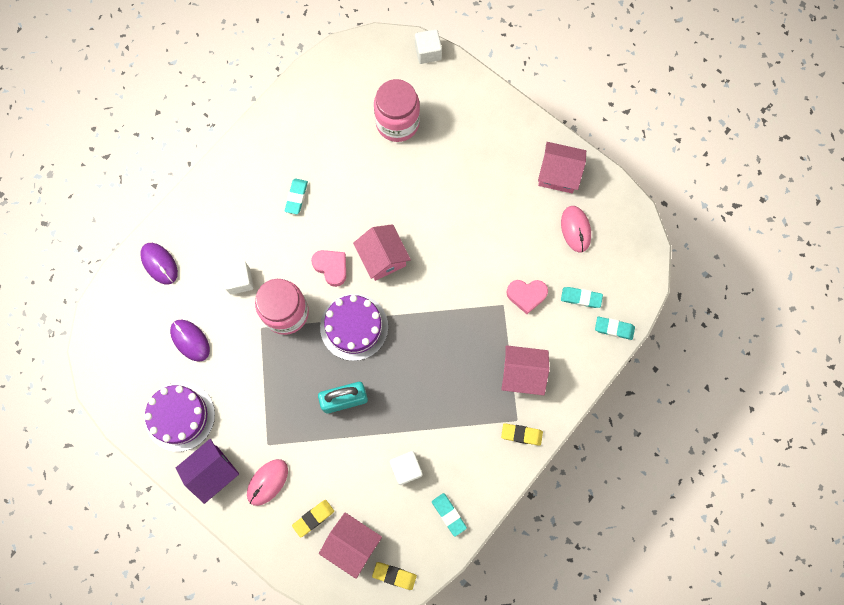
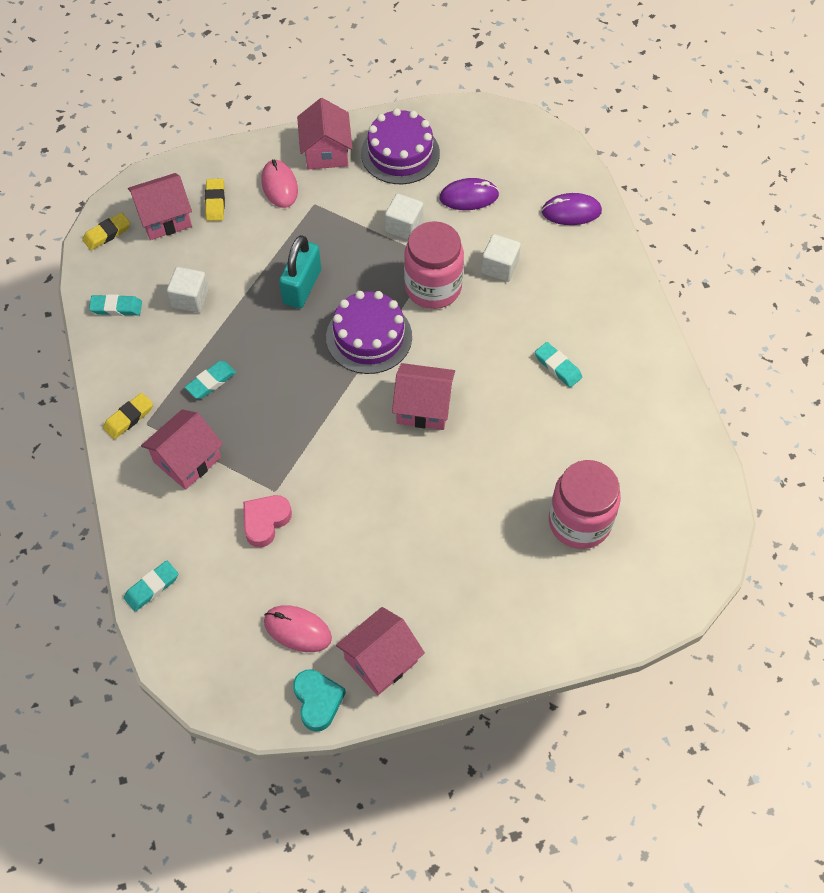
camera: 125 degrees right, 15 degrees down
(213, 472) = (326, 151): purple house -> pink house
(331, 267) = (450, 353): pink heart -> none
(428, 52) = (655, 617): white cube -> white cube (404, 226)
(581, 298) = (214, 577): turquoise eraser -> turquoise eraser (211, 382)
(605, 190) = (318, 701): none -> turquoise heart

